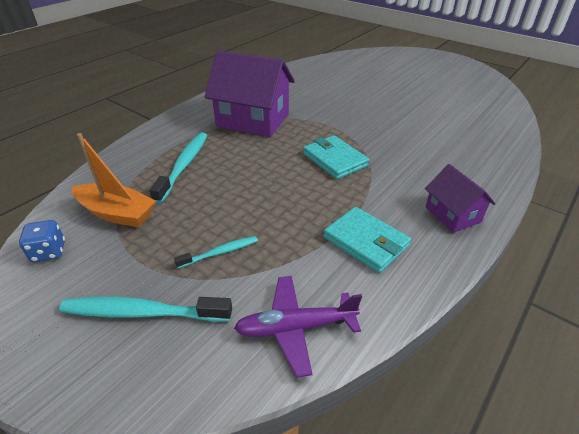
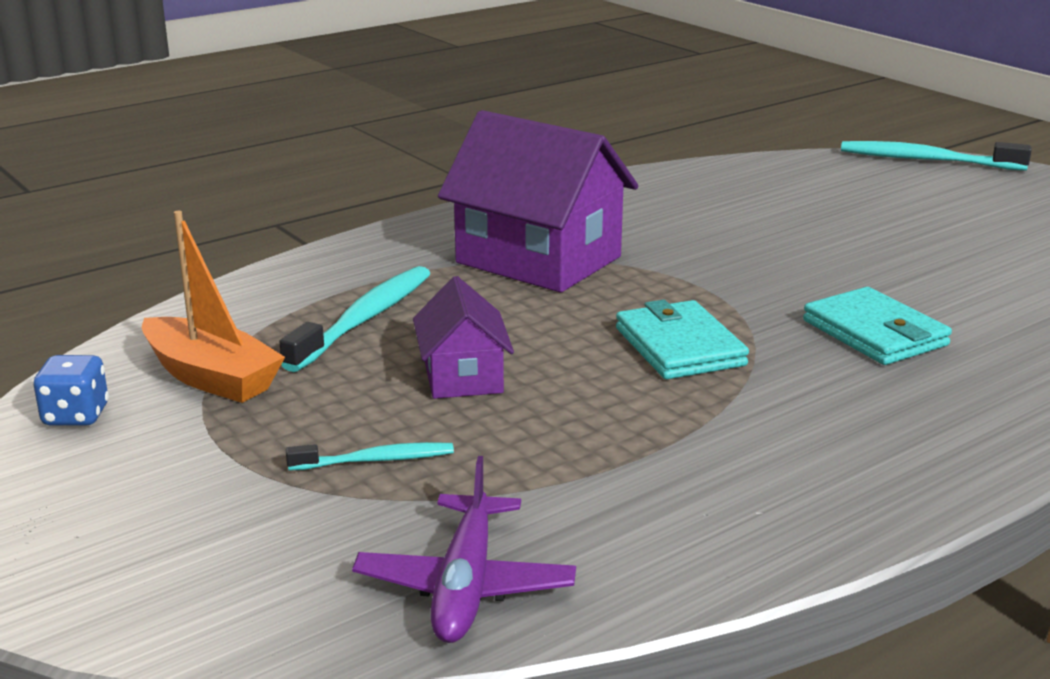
camera: 15 degrees right, 15 degrees down
(143, 312) = (205, 521): turquoise toothbrush -> turquoise toothbrush (927, 160)
(295, 328) = (465, 585): purple plane -> purple plane turned 90 degrees counterclockwise
(365, 242) = (670, 485): turquoise wallet -> turquoise wallet (874, 333)
(452, 214) = (886, 470): purple house -> purple house (463, 377)

